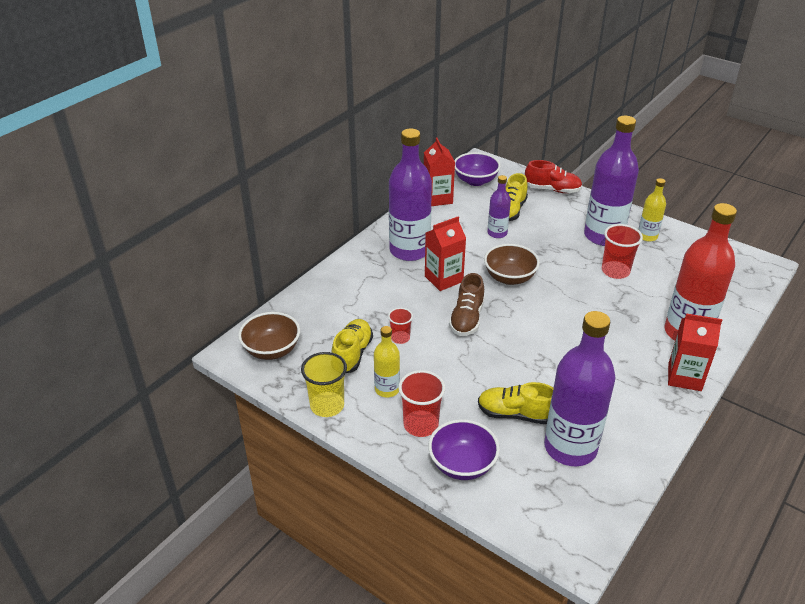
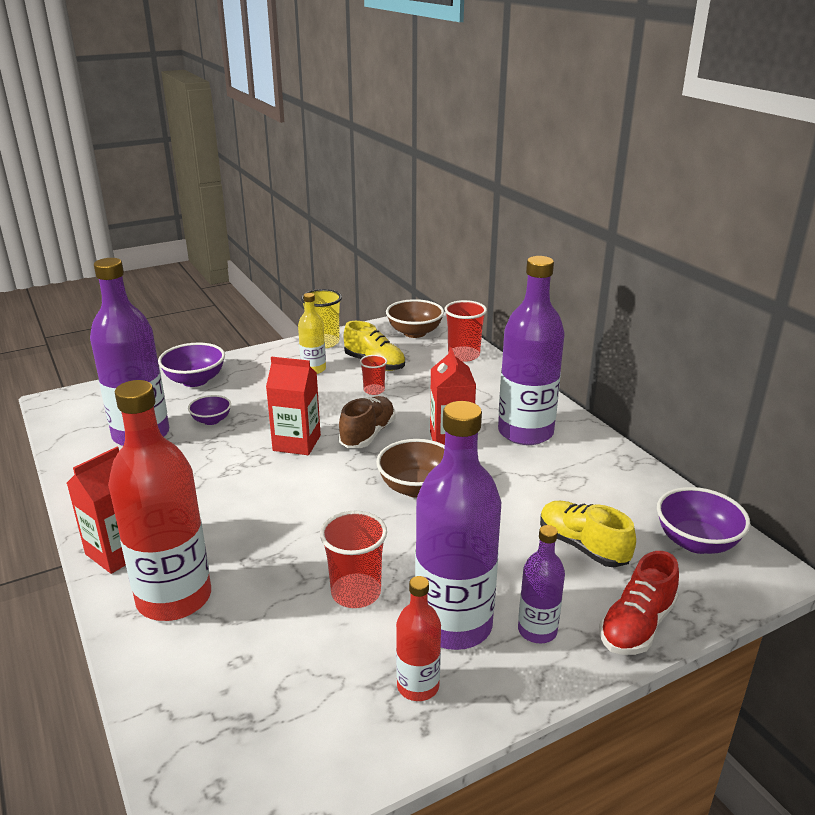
camera: 115 degrees right, 10 degrees down
(421, 425) = (256, 374): red cup -> red cup (463, 355)
(437, 198) = (649, 488): red carton -> red carton (296, 443)
(467, 318) = (368, 434): brown shoe -> brown shoe turned 75 degrees clockwise
(497, 233) = (526, 512): purple bottle -> purple bottle (537, 630)
(515, 414) = (211, 420): yellow shoe -> purple bowl
(647, 236) = (418, 686): yellow bottle -> red bottle

